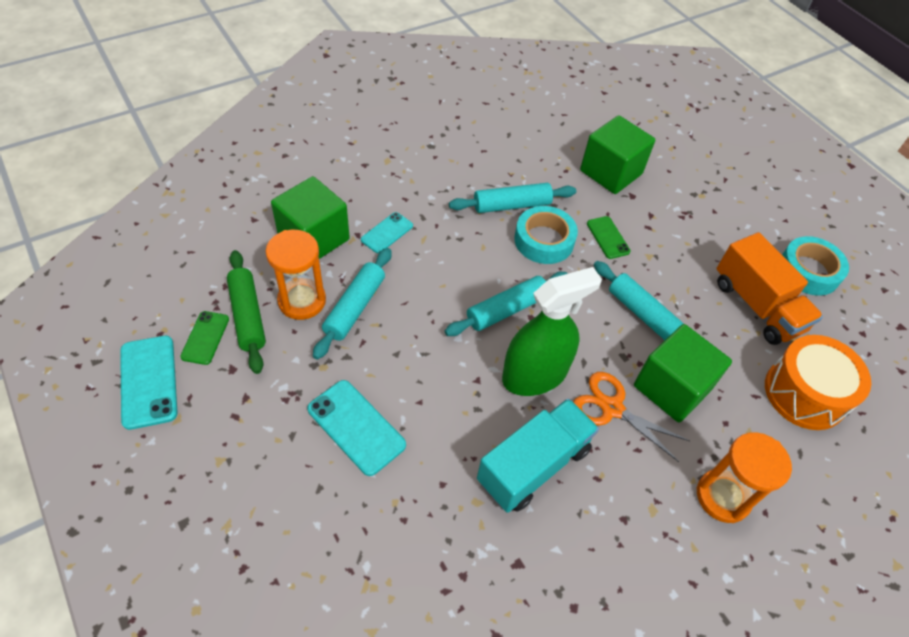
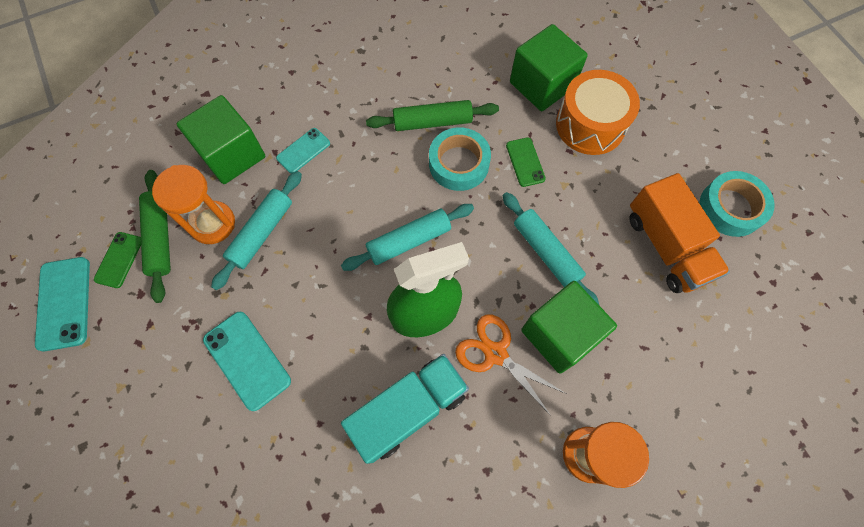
camera: 10 degrees right, 15 degrees up
(512, 205) = (432, 122): turquoise rolling pin -> green rolling pin
(804, 393) = (696, 347): orange drum -> orange drum (590, 125)

